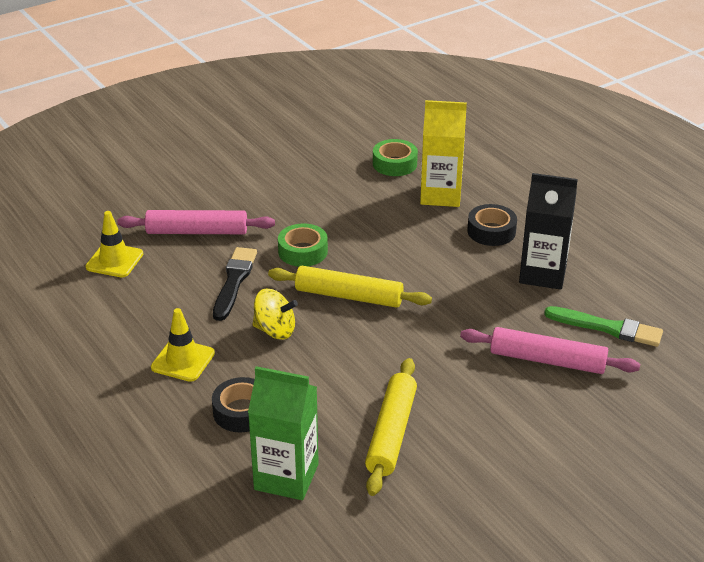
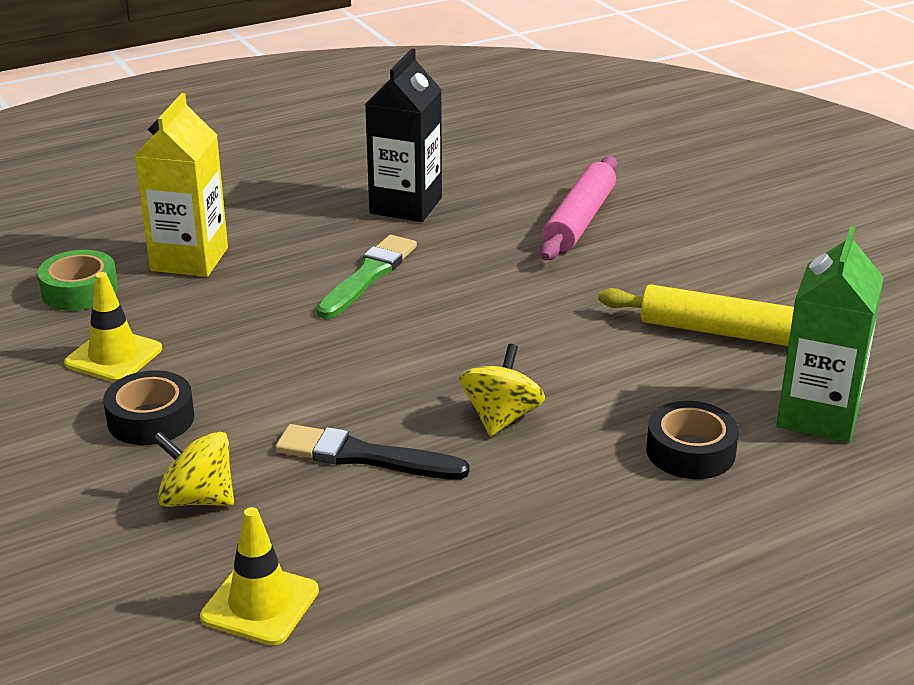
camera: 85 degrees left, 5 degrees down
(183, 360) = (570, 511): yellow traffic cone -> yellow traffic cone (113, 356)
(197, 231) = (197, 498): pink rolling pin -> yellow spinning top
(303, 251) = (298, 386): green tape -> none
(349, 296) = (426, 349): yellow rolling pin -> none
(491, 231) = (298, 230): black tape -> black tape (151, 419)
(607, 328) = (521, 180): green brush -> green brush (368, 276)

